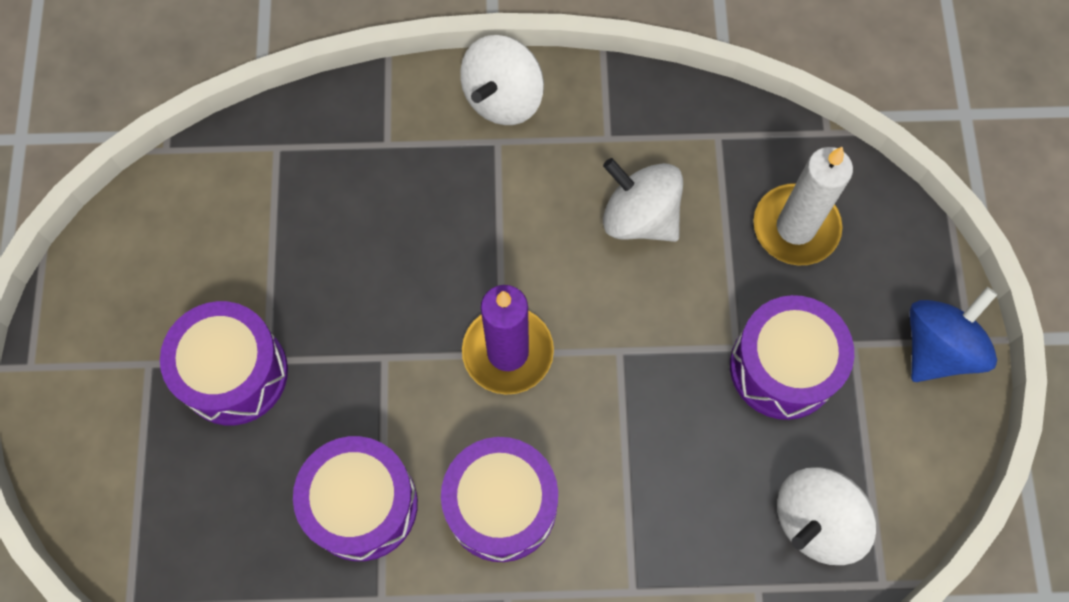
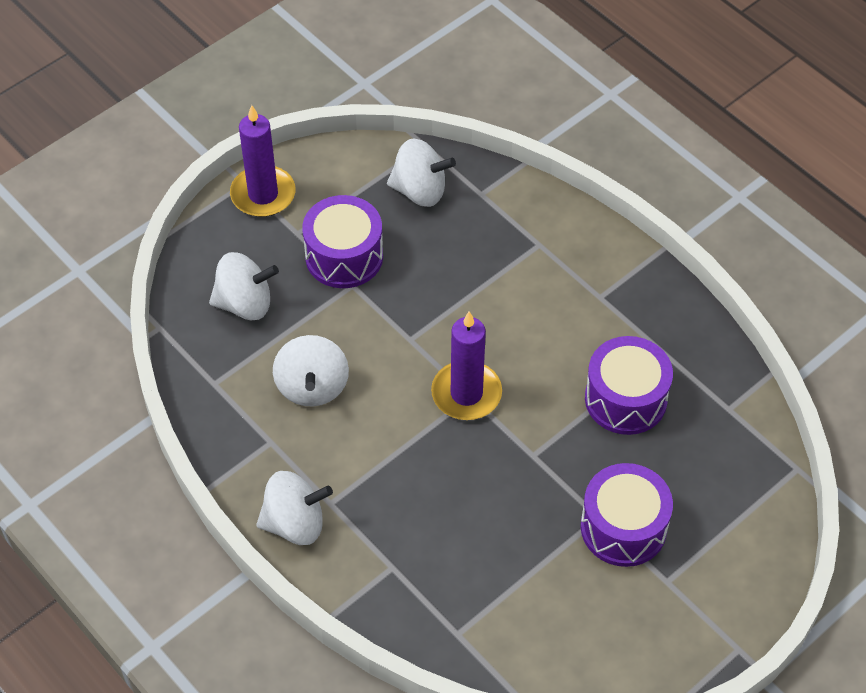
camera: 130 degrees left, 15 degrees down
(501, 505) = (556, 333): purple drum -> none
(795, 227) = (245, 303): white candle -> white spinning top
(938, 348) = (263, 194): blue spinning top -> purple candle

